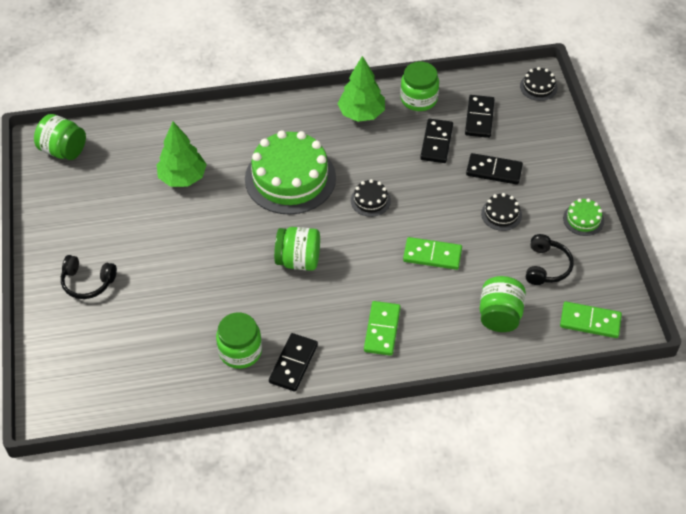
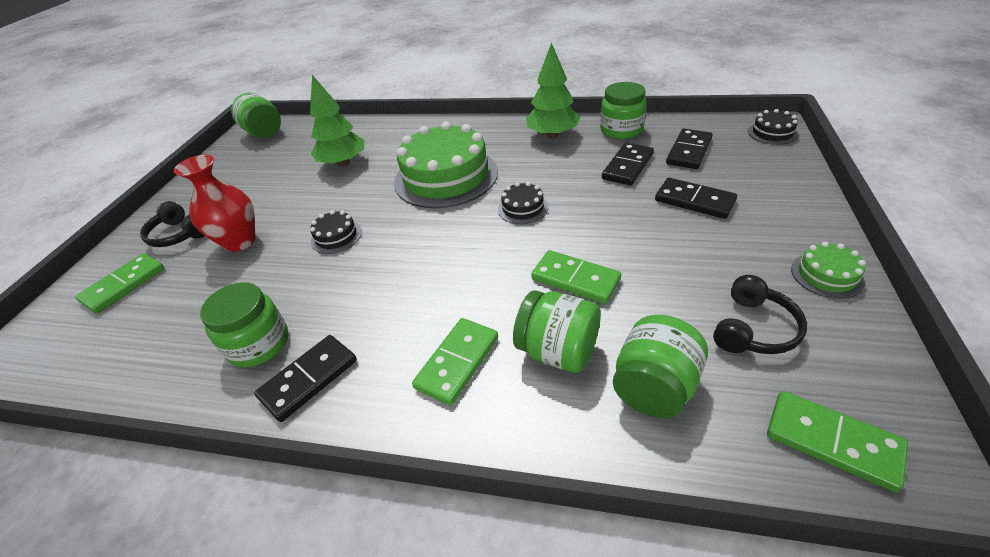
camera: 25 degrees right, 10 degrees down
(86, 336) = (124, 285): none -> green domino
(152, 277) = (240, 241): none -> red vase
(298, 260) = (402, 253): green jar -> green jar (558, 351)
(501, 214) = (693, 248): black cake -> black cake (336, 236)

